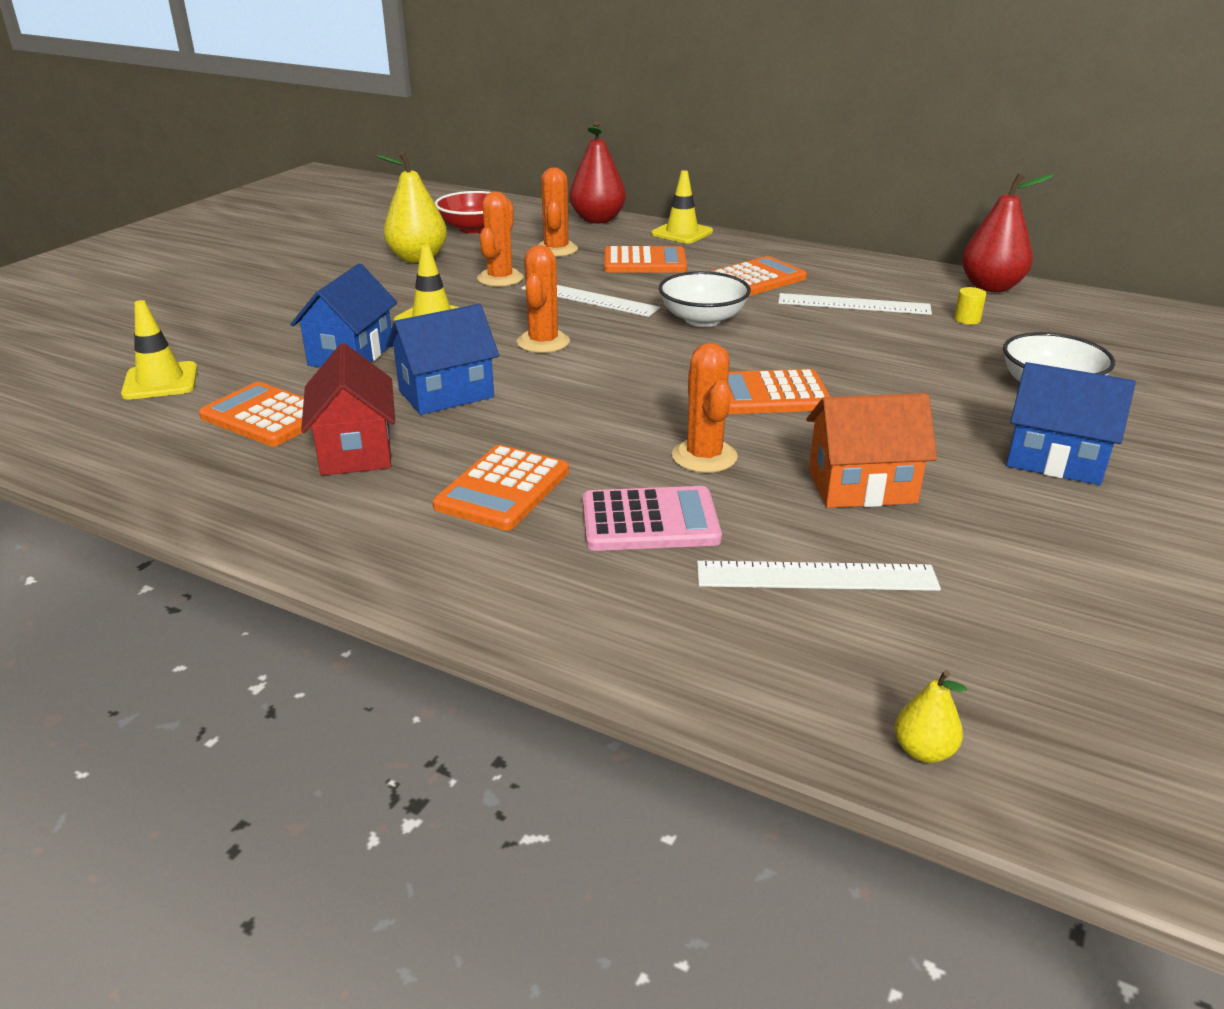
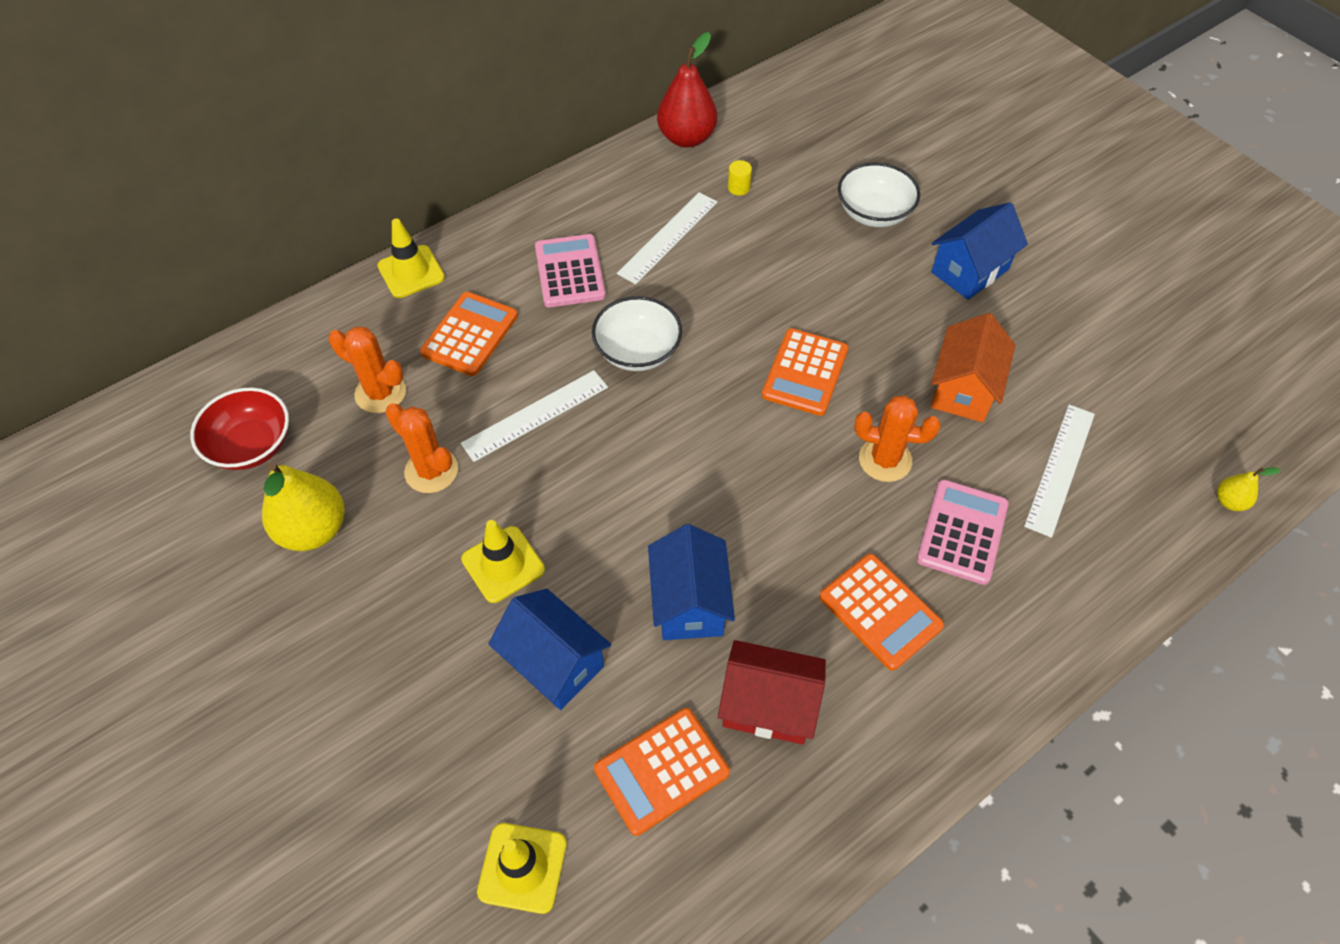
camera: 65 degrees left, 25 degrees up
(543, 342) = (618, 489): orange cactus -> none
(597, 220) = (315, 323): red pear -> none
(756, 278) = (570, 271): orange calculator -> pink calculator

